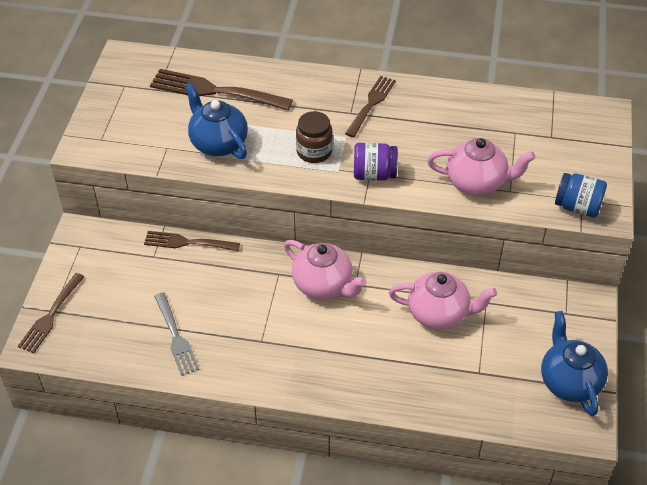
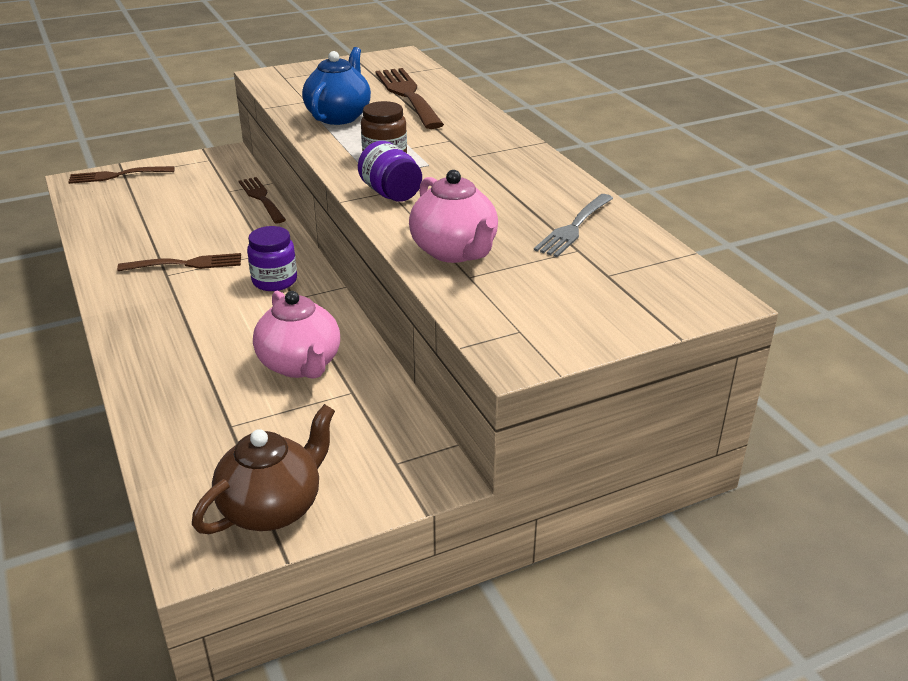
camera: 55 degrees right, 15 degrees down
(176, 337) = (136, 233): grey fork -> grey fork (574, 227)
(323, 285) = (274, 281): pink teapot -> purple jar
(371, 104) = (497, 161): brown fork -> brown fork (186, 264)
(569, 381) = (272, 508): blue teapot -> brown teapot
(577, 207) = (501, 331): blue jar -> none

